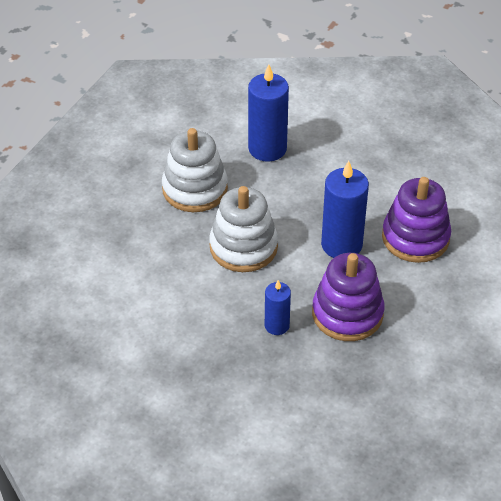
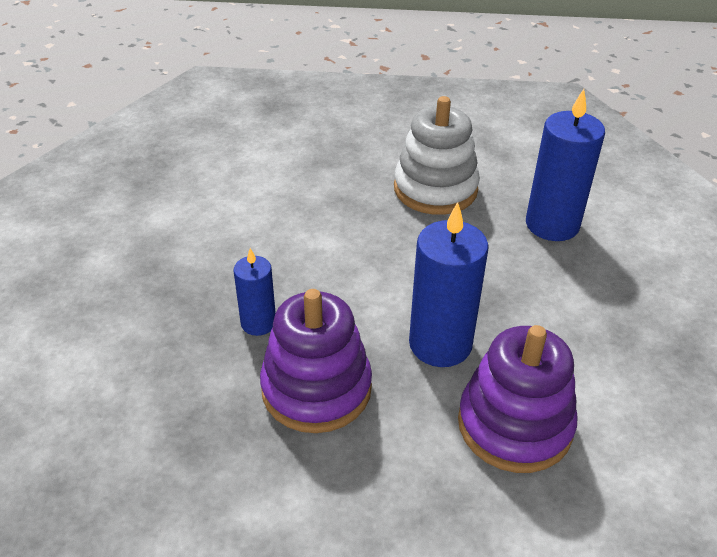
camera: 65 degrees right, 5 degrees down
(243, 247) = (372, 254): white stacking toy -> none

